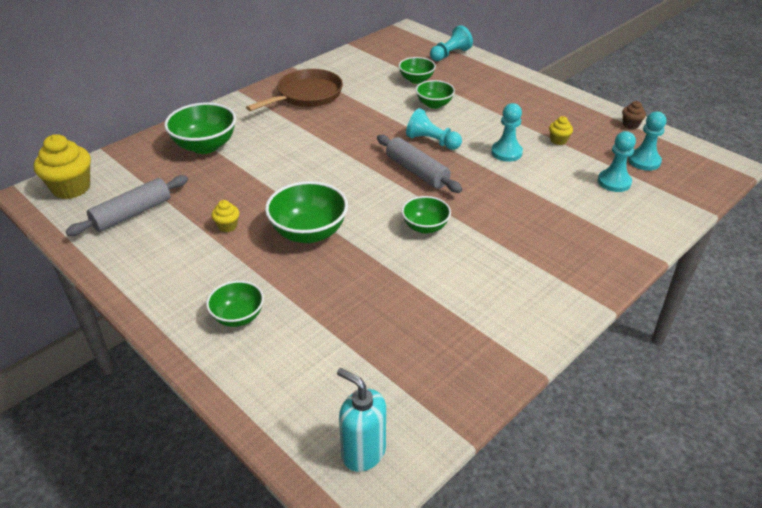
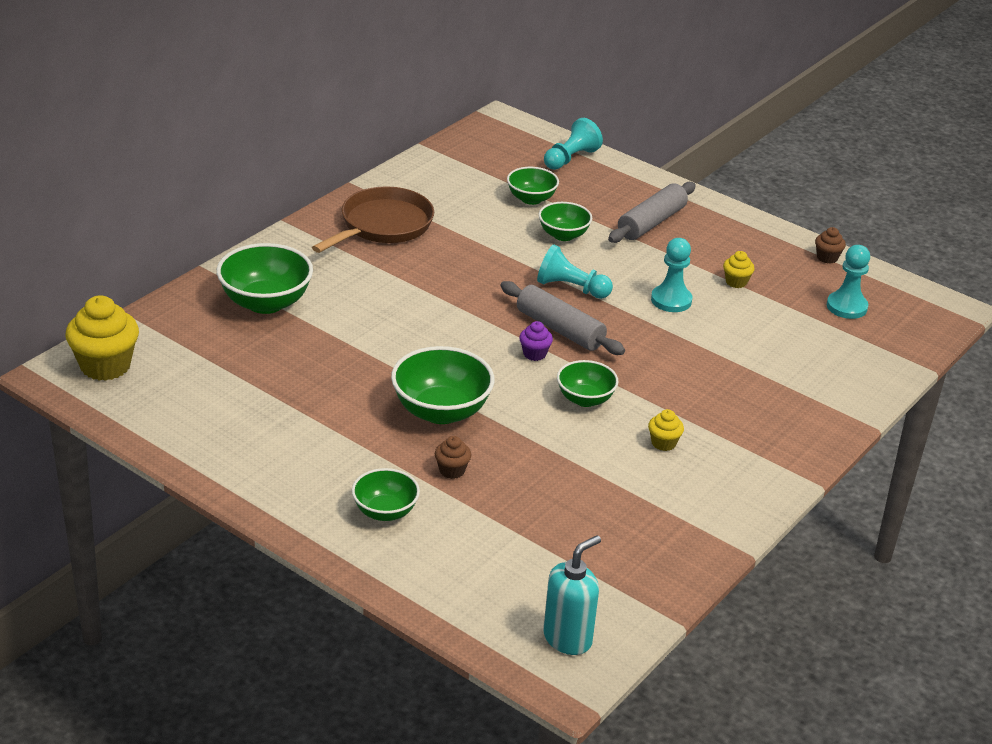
camera: 10 degrees left, 5 degrees down
(132, 214) = (203, 396): grey rolling pin -> grey rolling pin (651, 223)
(227, 226) = (334, 407): yellow cupcake -> yellow cupcake (663, 443)
(303, 283) = (452, 470): none -> brown cupcake
(363, 452) = (568, 638): turquoise soap dispenser -> turquoise soap dispenser turned 105 degrees clockwise
(393, 190) = (534, 354): none -> purple cupcake
(614, 182) = (811, 335): turquoise pawn -> none

